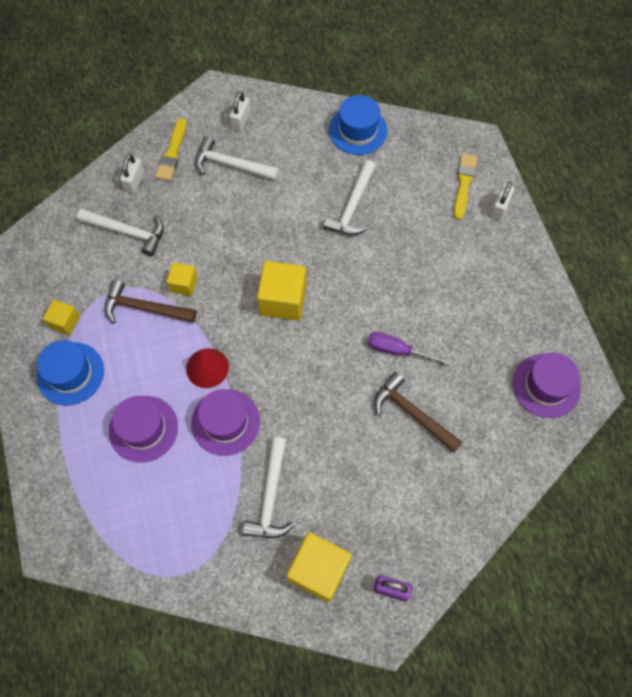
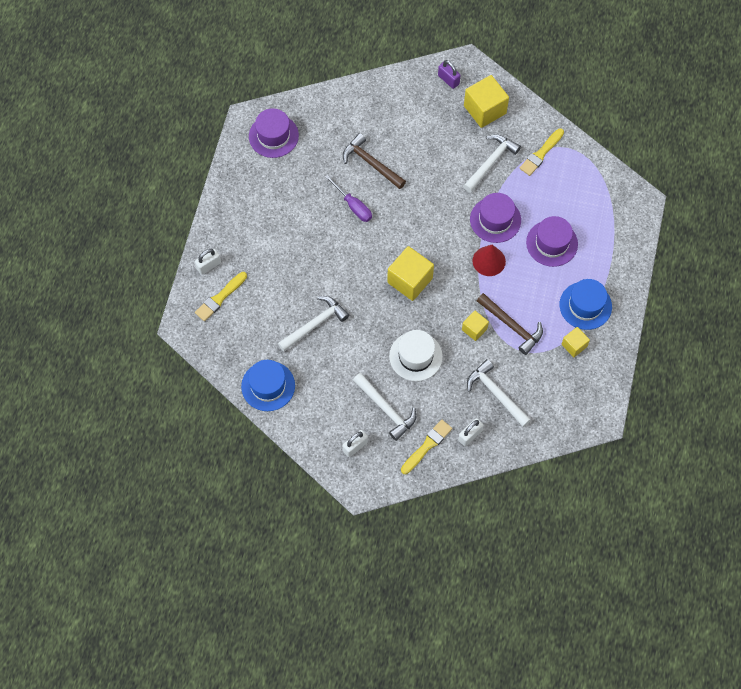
camera: 150 degrees left, 0 degrees up
(213, 545) = (541, 154): none -> yellow brush
(231, 227) = (415, 356): none -> white hat
(412, 413) = (371, 163): brown hammer -> brown hammer turned 150 degrees clockwise

